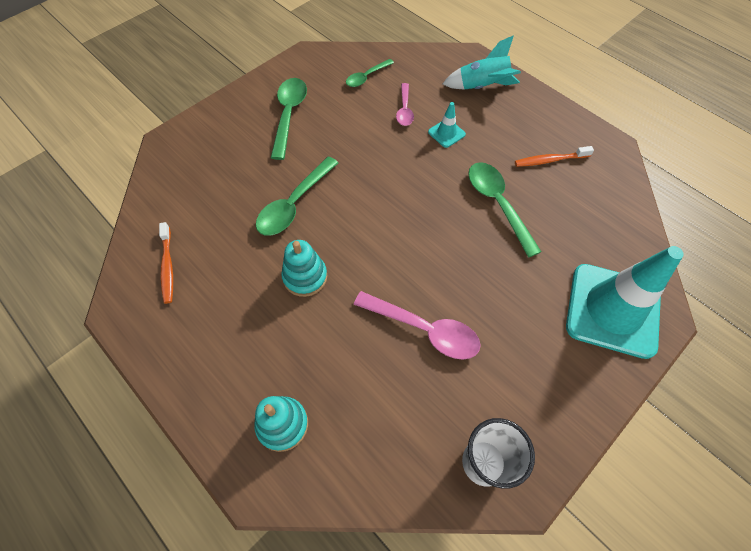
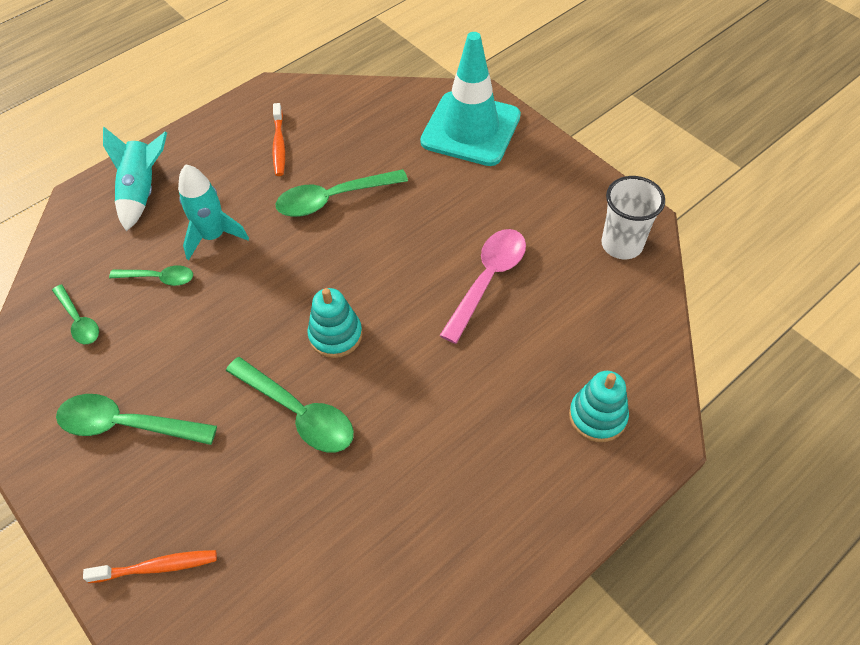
camera: 85 degrees left, 5 degrees down
(167, 267) = (383, 575): orange toothbrush -> orange toothbrush (157, 567)
(305, 277) = (413, 397): turquoise stacking toy -> turquoise stacking toy (335, 335)
(404, 110) = (159, 278): pink spoon -> green spoon
(446, 133) = (213, 236): turquoise traffic cone -> turquoise rocket

